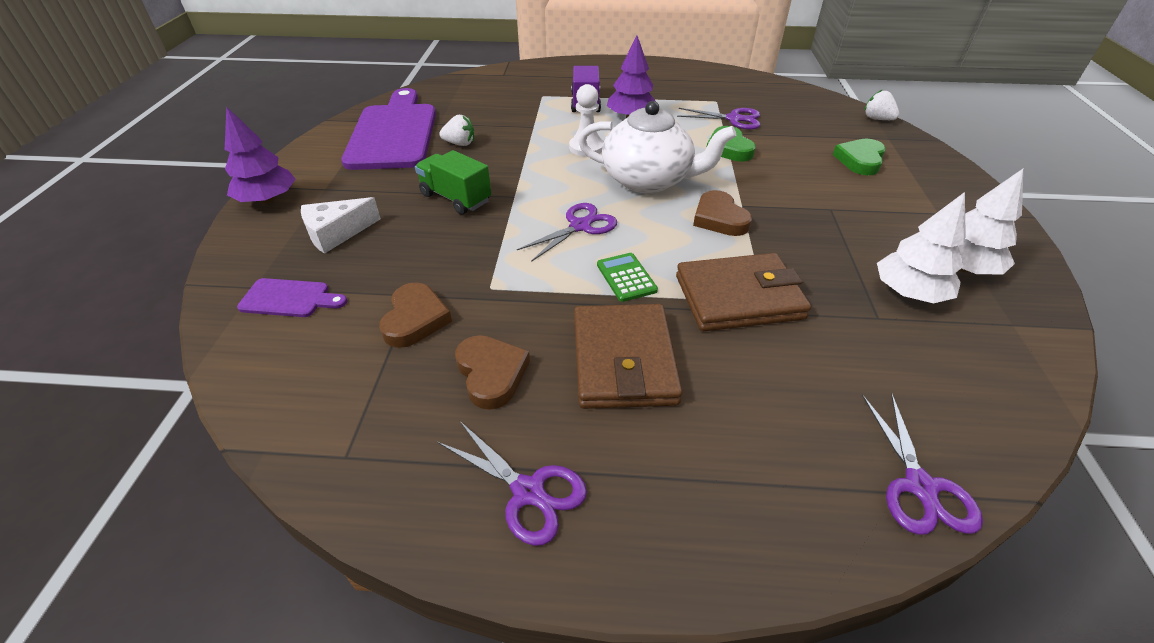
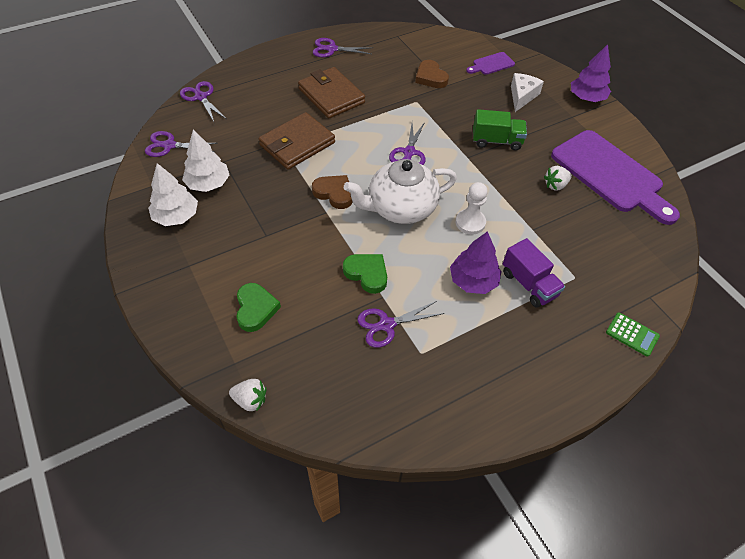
camera: 145 degrees right, 10 degrees up
(491, 374) = (378, 72): brown heart -> none
(626, 277) = (359, 132): green calculator -> green calculator (632, 334)
(990, 386) = (169, 145): none -> purple scissors

